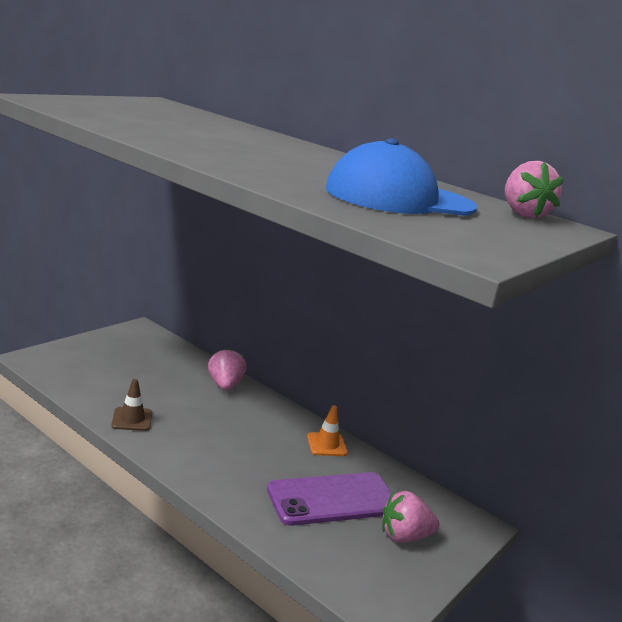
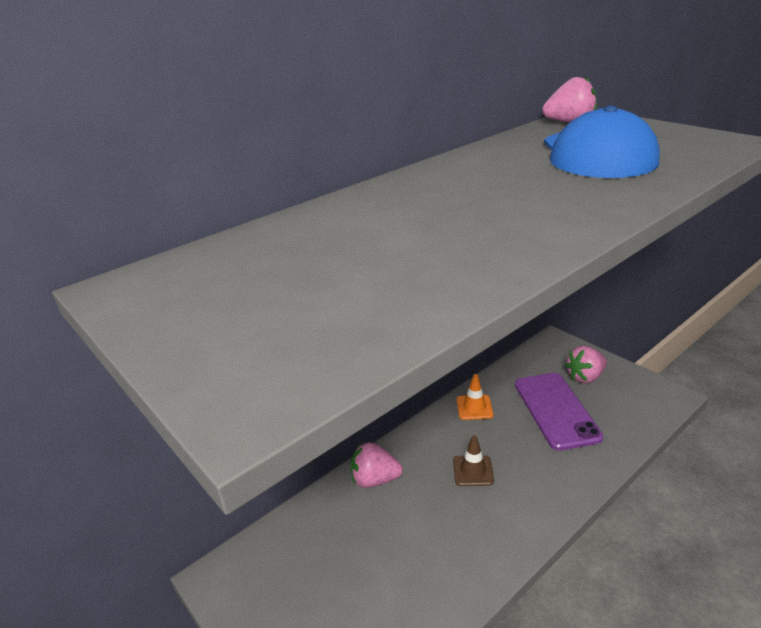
camera: 75 degrees left, 10 degrees up
(132, 419) = (469, 565): brown traffic cone -> brown traffic cone (473, 471)
(404, 536) = (585, 377): pink strawberry -> pink strawberry turned 60 degrees clockwise

